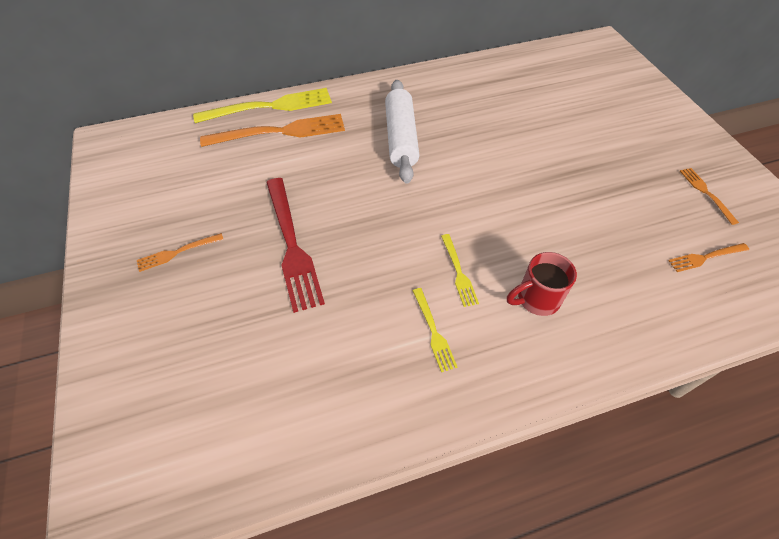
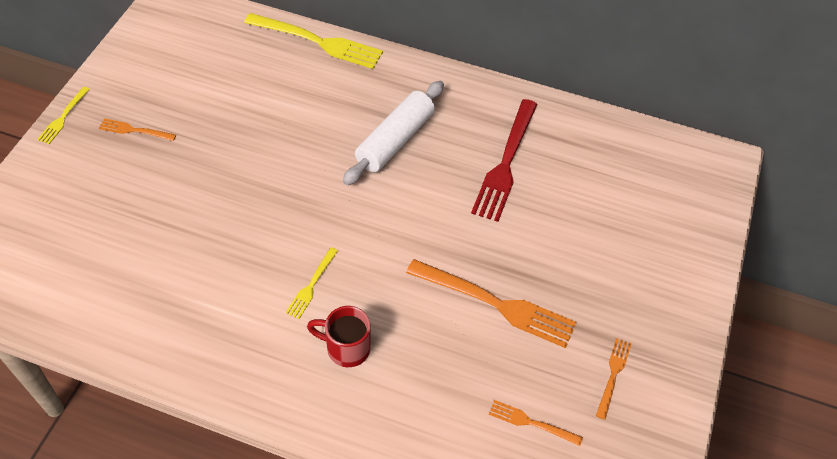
camera: 35 degrees right, 0 degrees up
(281, 132) = (303, 72): orange fork -> orange fork (497, 304)
(292, 246) = (214, 179): red fork -> red fork (505, 164)
(434, 332) = (244, 315): yellow fork -> yellow fork (63, 118)

